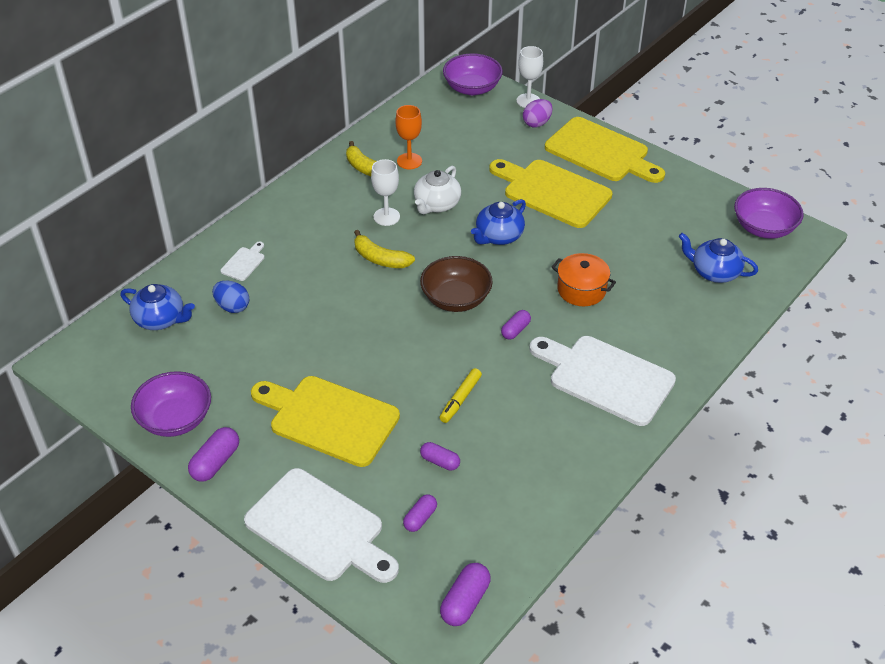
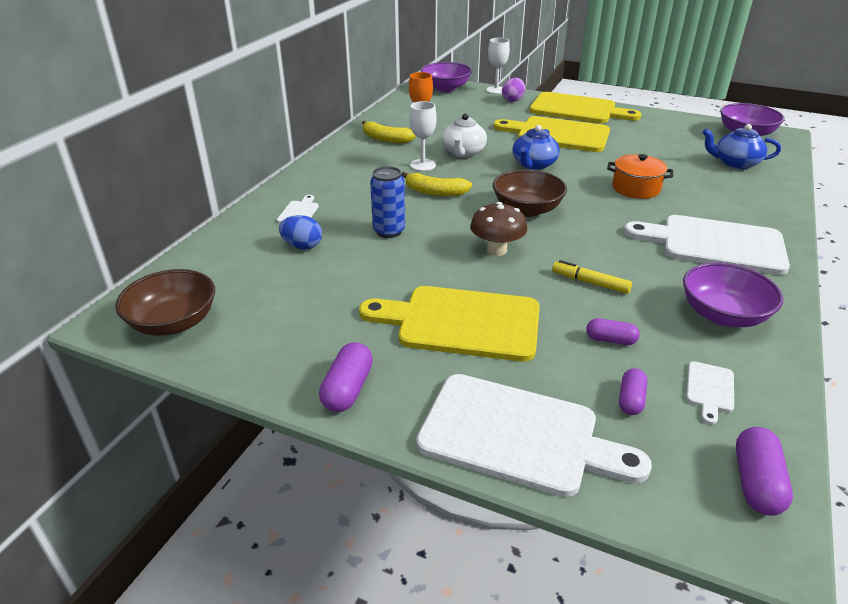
camera: 15 degrees left, 10 degrees down
(106, 371) = (173, 322): none -> brown bowl
(161, 319) = (225, 267): blue teapot -> none
(175, 419) = (277, 354): purple bowl -> purple bowl (723, 315)
(314, 303) = (389, 231): none -> blue can
(399, 345) = (496, 250): none -> brown mushroom
(460, 399) = (590, 282): yellow marker -> yellow marker turned 105 degrees clockwise
(487, 523) = (709, 389): none -> white cutting board
(515, 330) = (600, 223): purple capsule -> none

